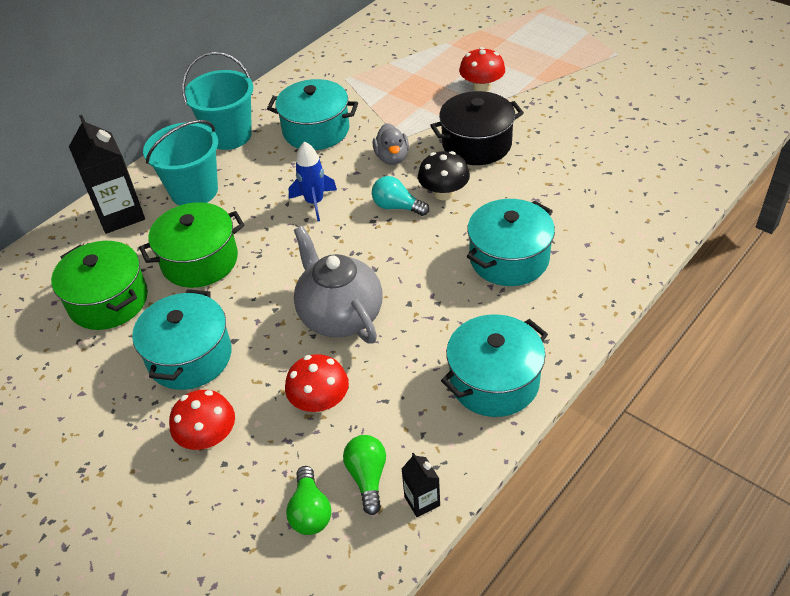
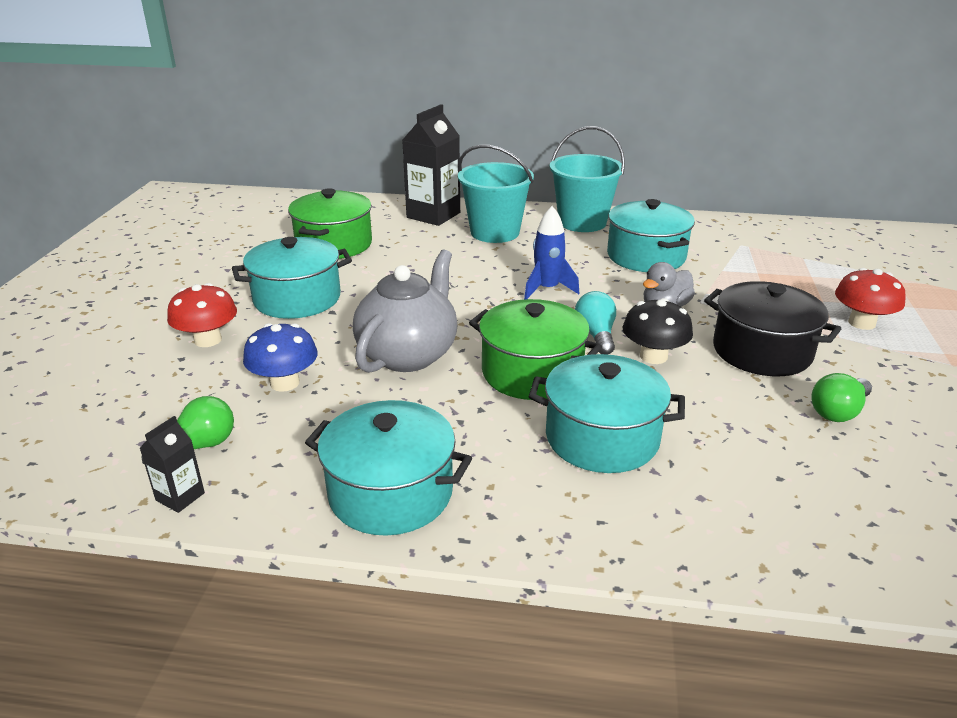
camera: 55 degrees right, 15 degrees down
(200, 261) = (414, 263): green pot -> green pot (532, 372)
(310, 511) = (140, 426): green light bulb -> green light bulb (838, 411)
(320, 402) = (285, 383): red mushroom -> blue mushroom

